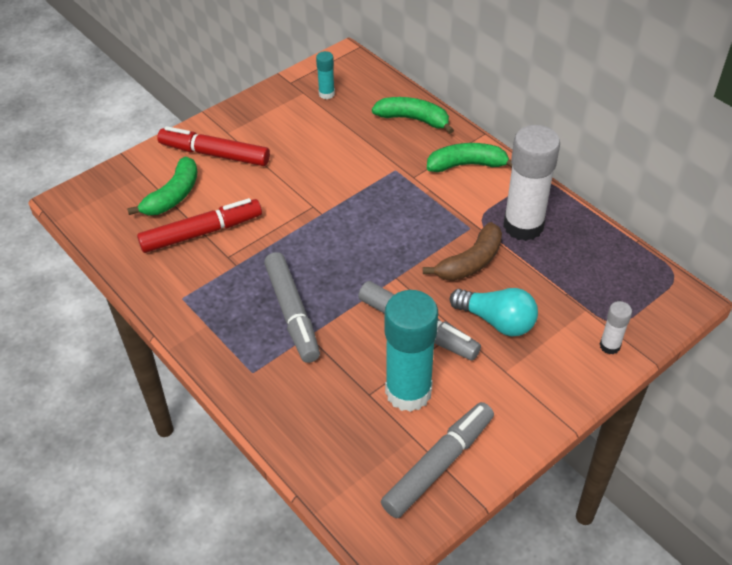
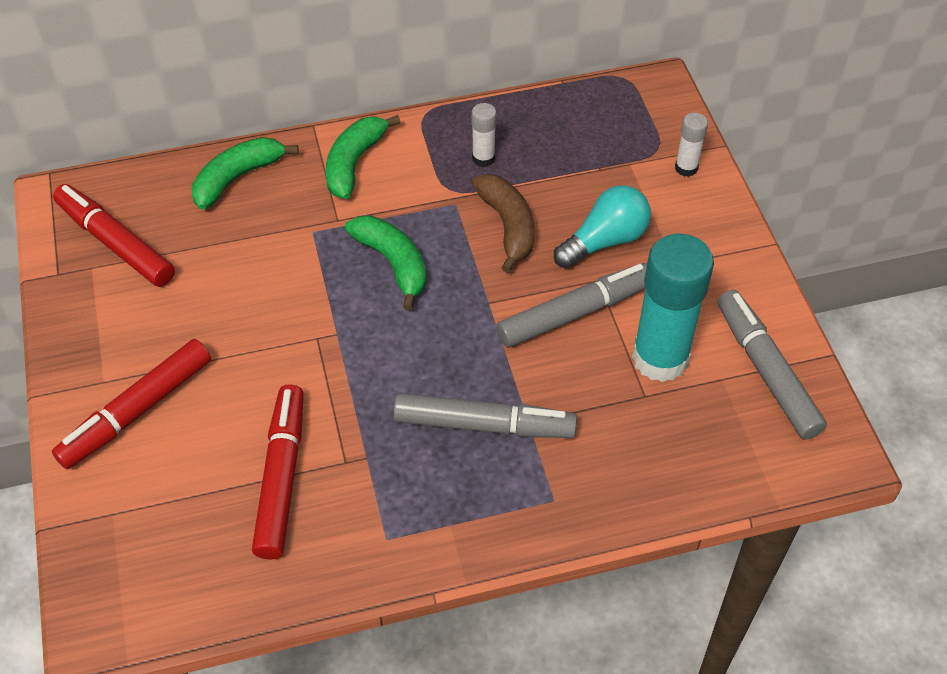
camera: 65 degrees left, 5 degrees up
(173, 196) = (185, 489): green banana -> green banana (393, 263)
(326, 94) = (116, 244): turquoise glue stick -> red marker
(523, 226) = (483, 158): white glue stick -> white glue stick, size x0.46

